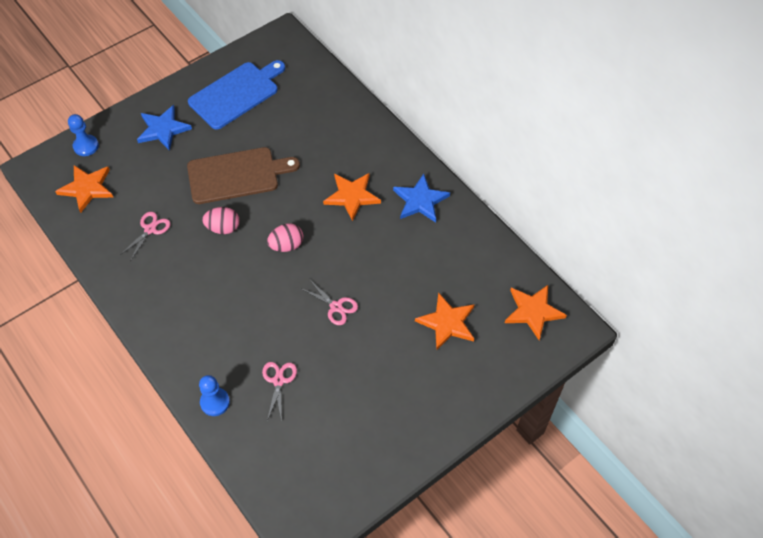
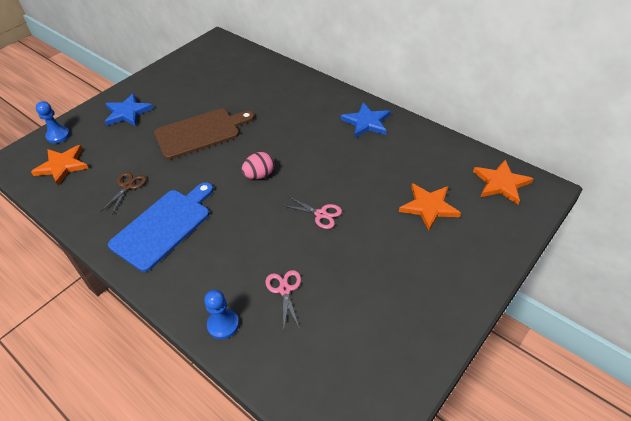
camera: 10 degrees left, 10 degrees down
(150, 229) = (127, 186): pink scissors -> brown scissors
(223, 228) = (197, 173): pink egg -> none
(236, 94) = (187, 79): blue cutting board -> blue cutting board (163, 226)
(352, 196) = (306, 129): orange star -> none

